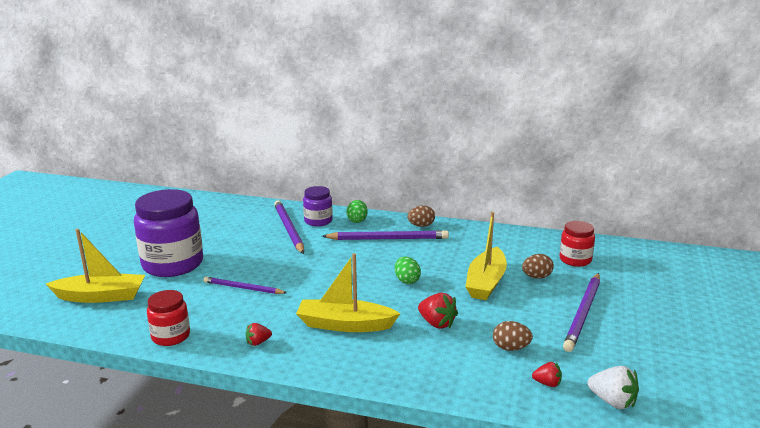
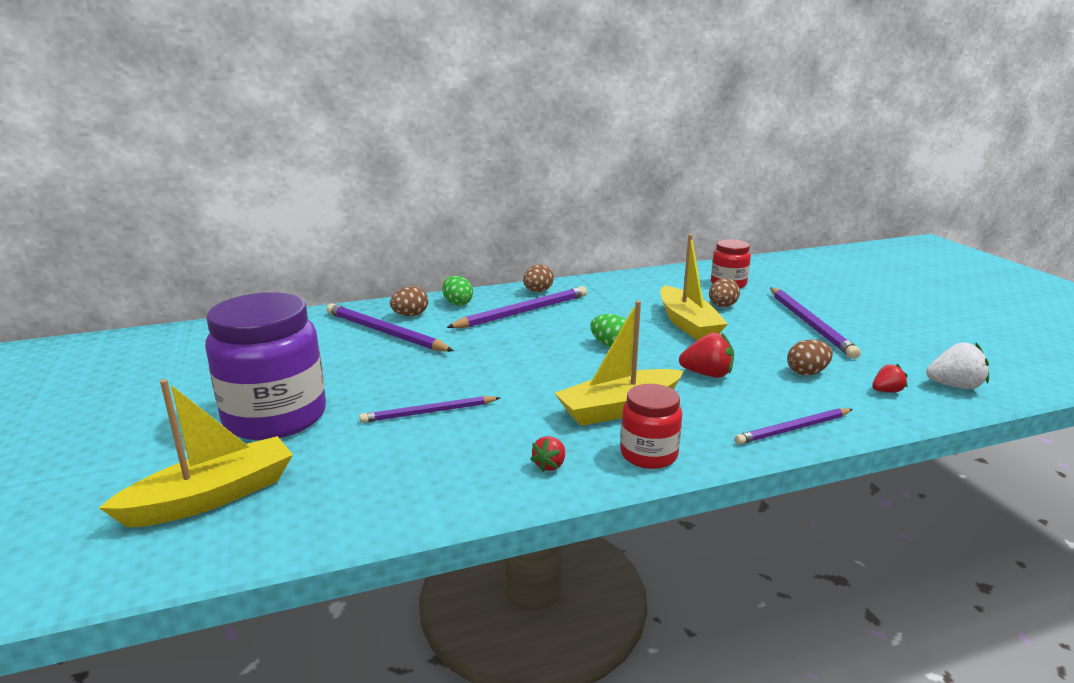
camera: 35 degrees left, 0 degrees up
(171, 336) = (416, 505): red jar -> red jar (649, 454)
(318, 221) = (410, 315): purple jar -> brown egg
(430, 380) = (793, 429): none -> purple pencil

